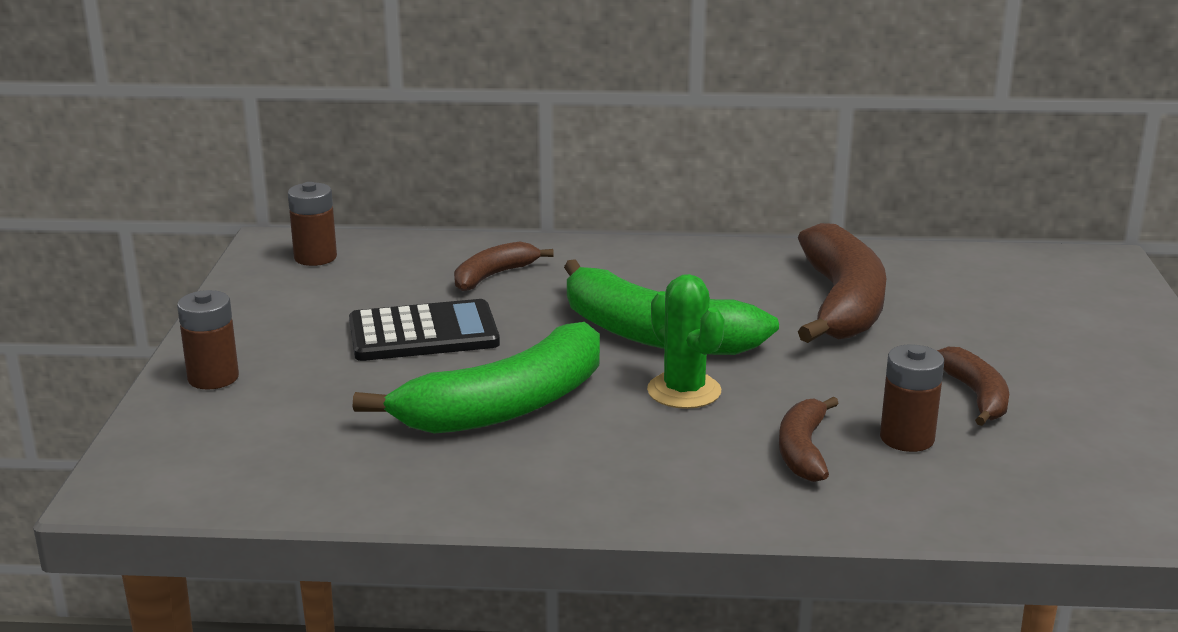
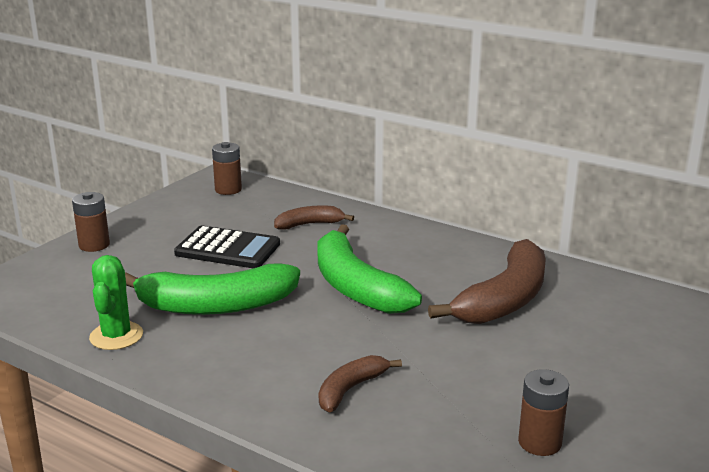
camera: 30 degrees right, 0 degrees up
(684, 391) = (327, 327): green cactus -> green cactus (116, 336)
(907, 438) = (428, 404): brown battery -> brown battery (539, 442)
(976, 396) = (516, 391): brown banana -> none

